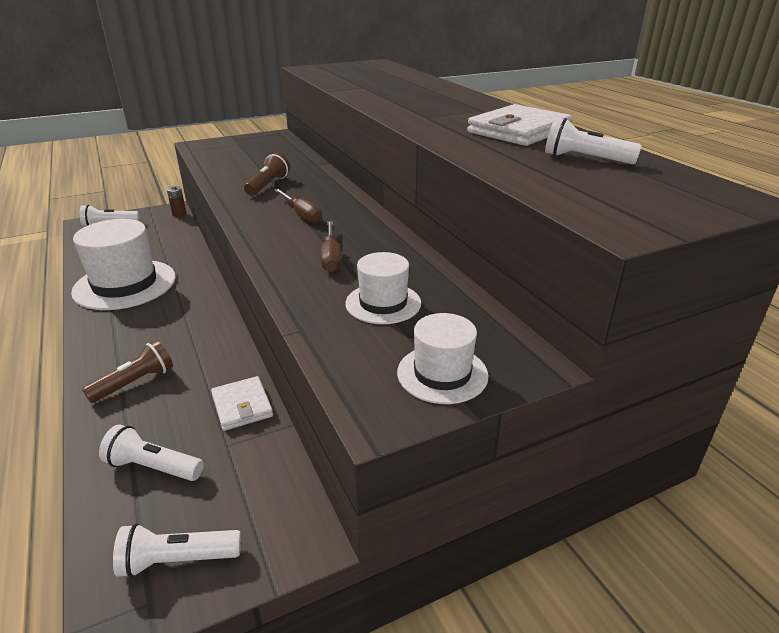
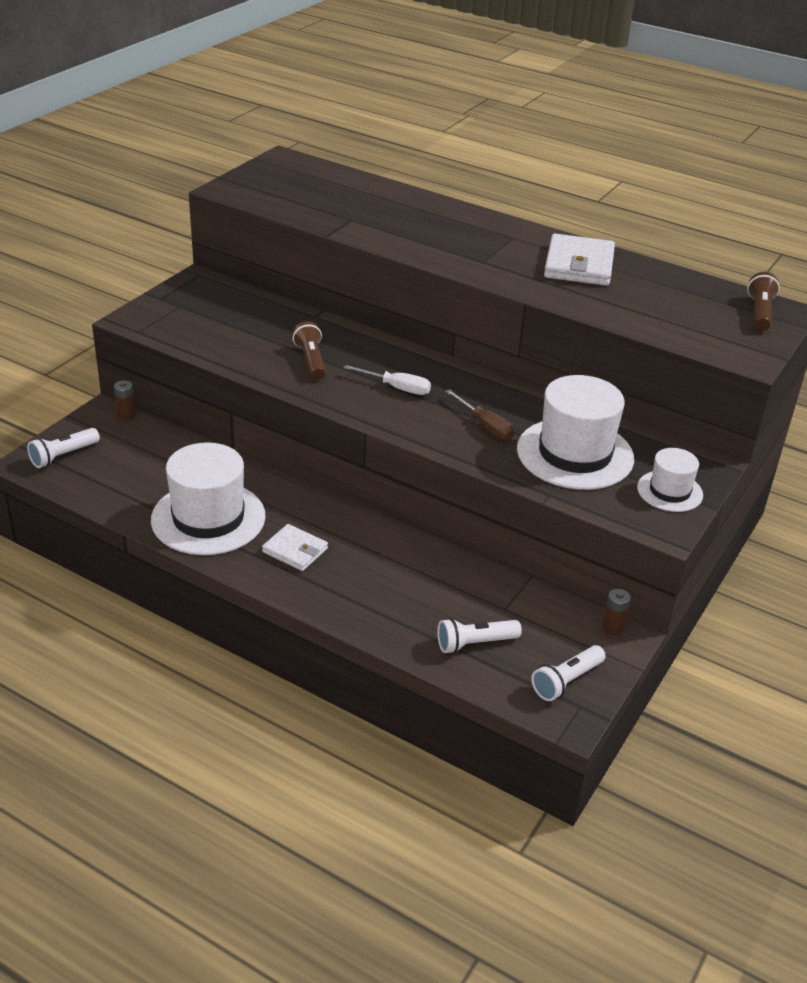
camera: 35 degrees left, 5 degrees up
(135, 382) = (368, 597): brown flashlight -> brown flashlight (759, 312)
(242, 406) = (478, 579): white wallet -> white wallet (295, 550)
(302, 214) = (397, 388): brown screwdriver -> white screwdriver
(307, 519) = (612, 627): none -> brown battery
(383, 303) = (575, 454): white hat -> white hat, size x1.85
(585, 159) = (662, 292): white flashlight -> none

